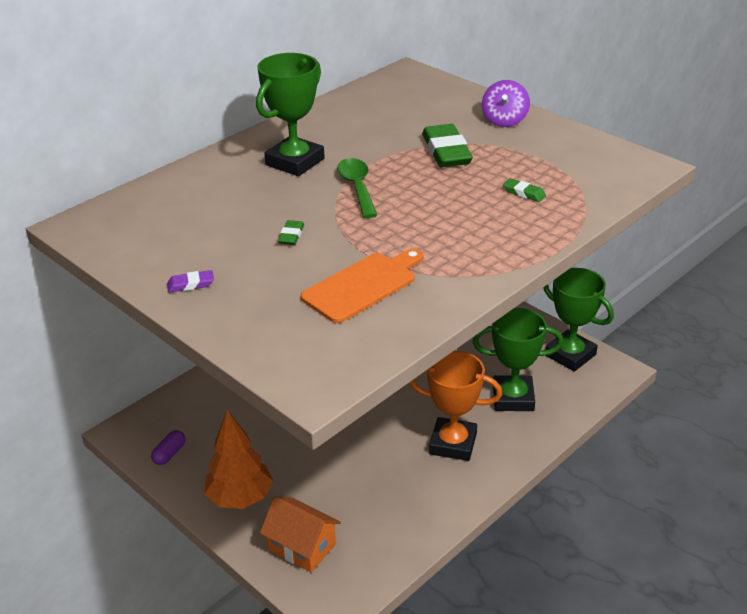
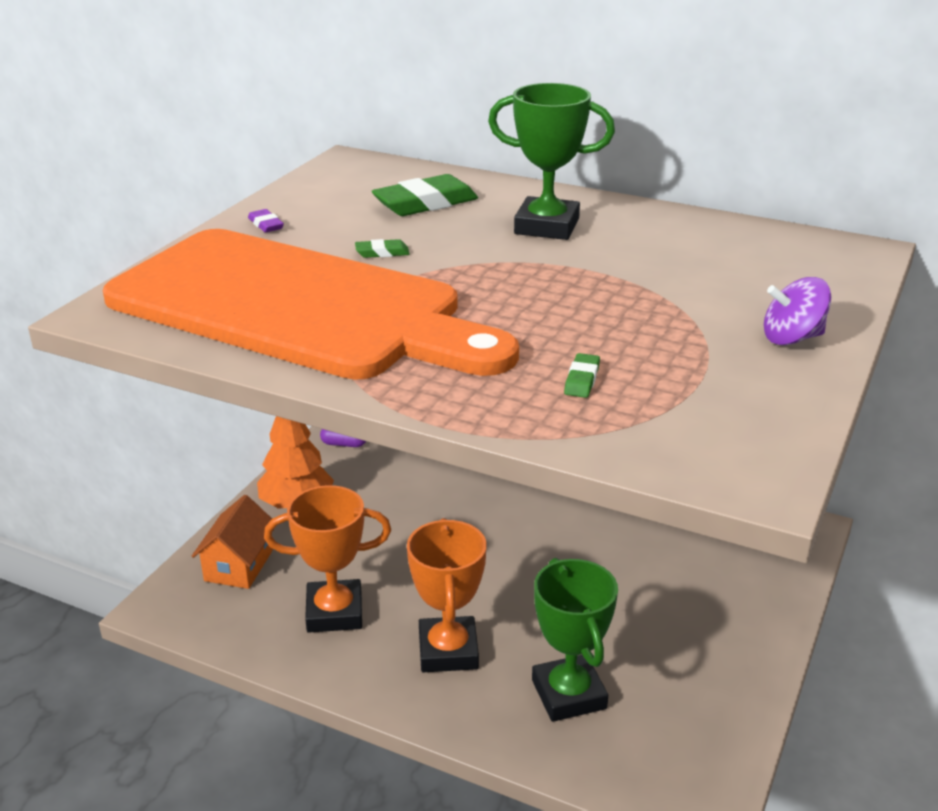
camera: 70 degrees right, 5 degrees down
(357, 187) = (514, 269): green spoon -> none
(362, 285) = (296, 307): orange cutting board -> orange cutting board, size x2.46
(387, 496) = (334, 612): none -> orange trophy
(446, 152) = (653, 309): green eraser -> green eraser (425, 204)
(570, 355) = (707, 744): green trophy -> none

